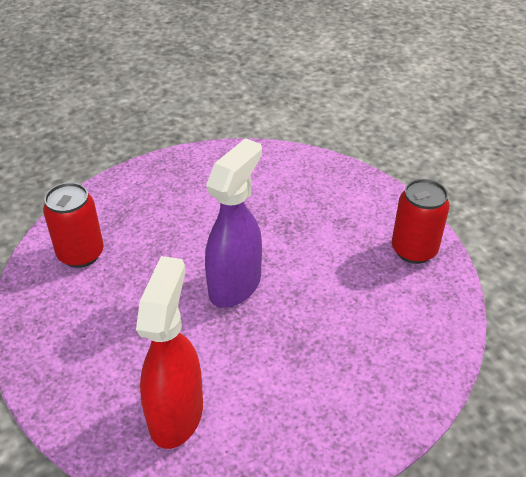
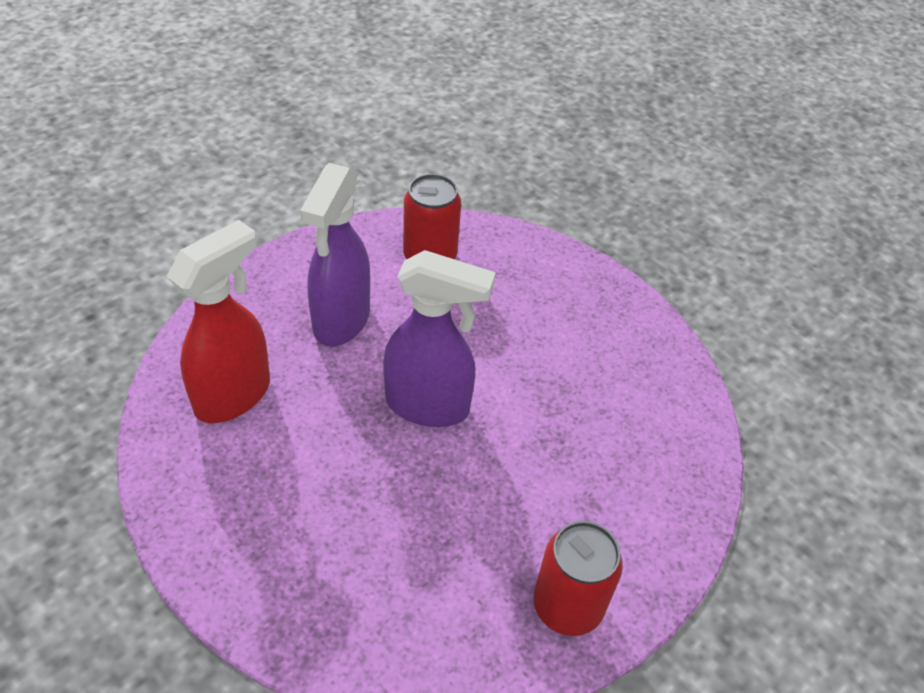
camera: 70 degrees right, 5 degrees up
(124, 325) = (341, 321): none -> purple spray bottle
(176, 414) = (234, 395): red spray bottle -> red spray bottle turned 45 degrees counterclockwise

